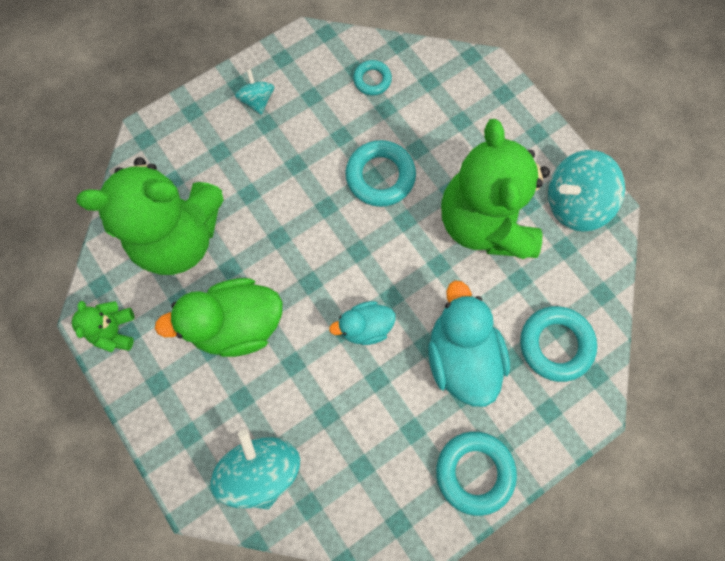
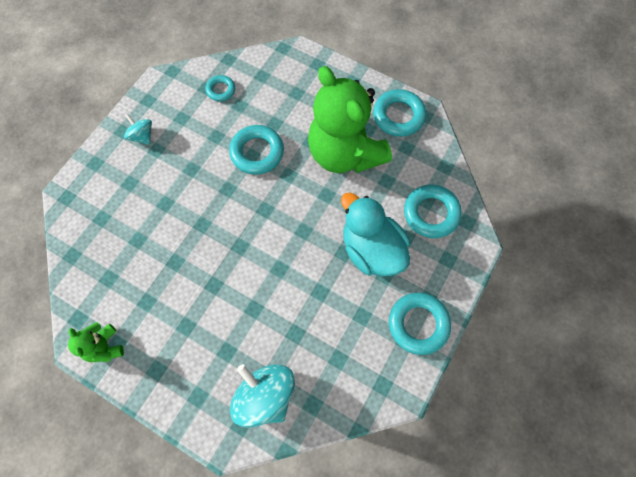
camera: 25 degrees left, 5 degrees down
(179, 237) = (125, 256): green teddy bear -> none
(237, 325) = (199, 300): green duck -> none
(365, 327) = (294, 260): turquoise duck -> none
(574, 203) = (398, 116): turquoise spinning top -> turquoise ring

